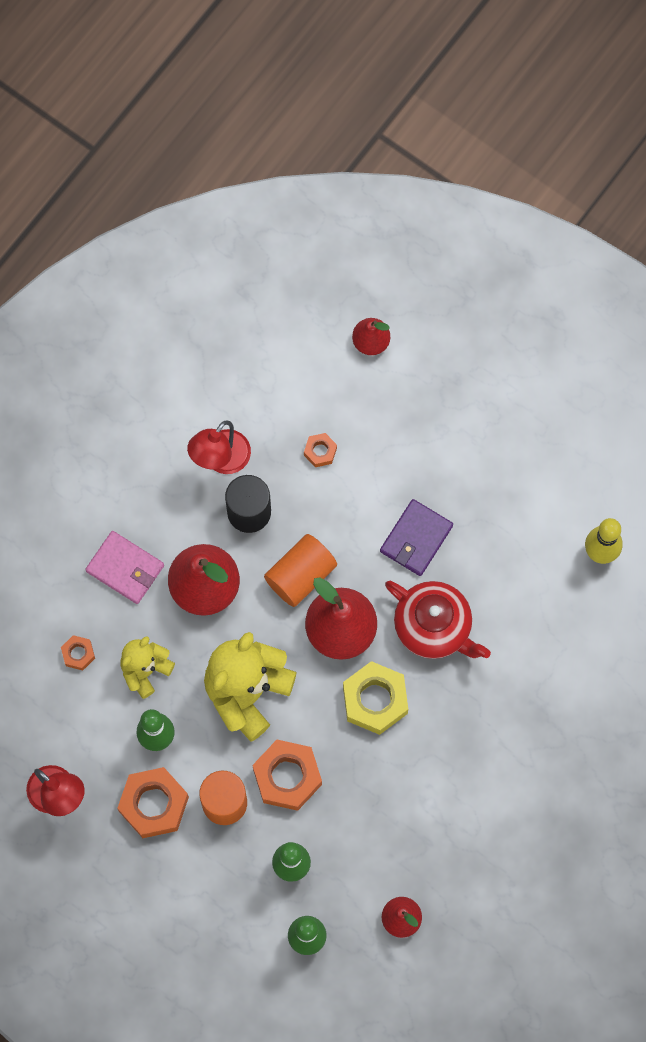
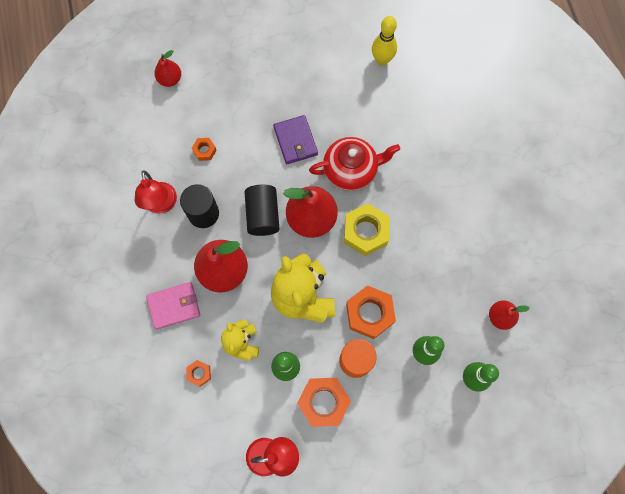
camera: 50 degrees left, 0 degrees up
(300, 575) = (262, 215): orange cylinder -> black cylinder

